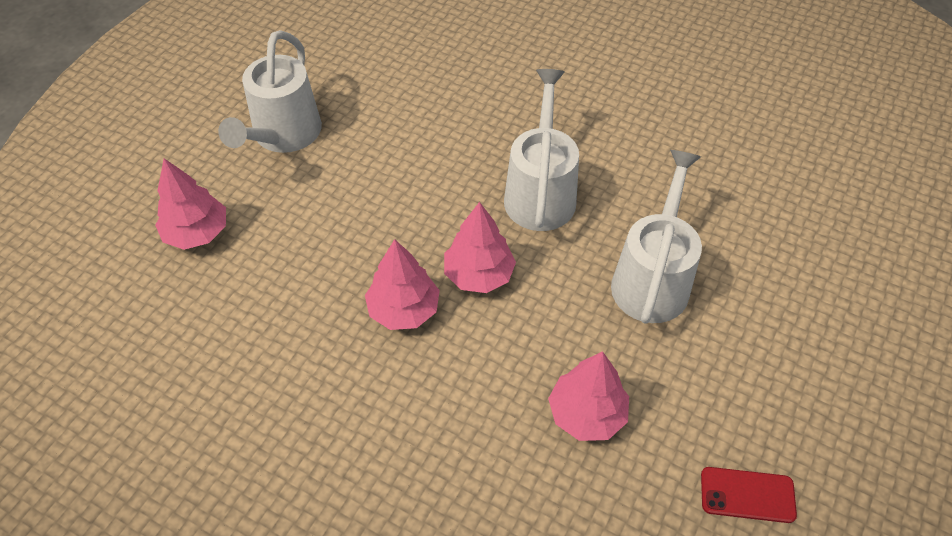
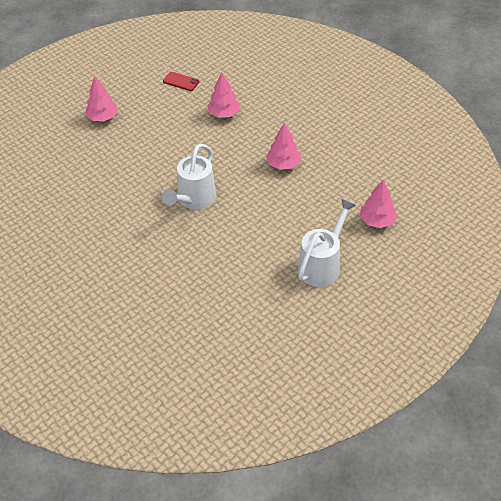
camera: 160 degrees left, 5 degrees down
(478, 274) = (243, 170): pink tree -> pink tree (103, 118)
(652, 278) = (165, 151): white watering can -> none

